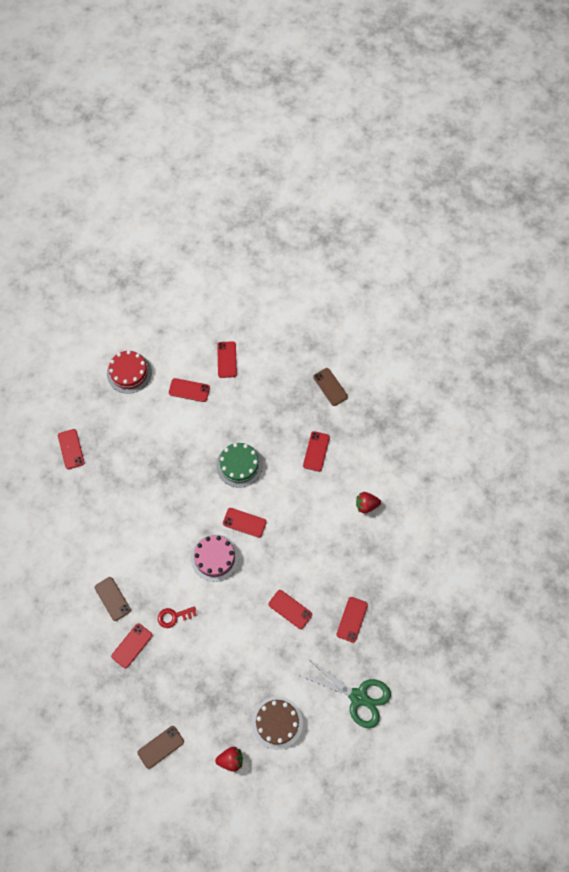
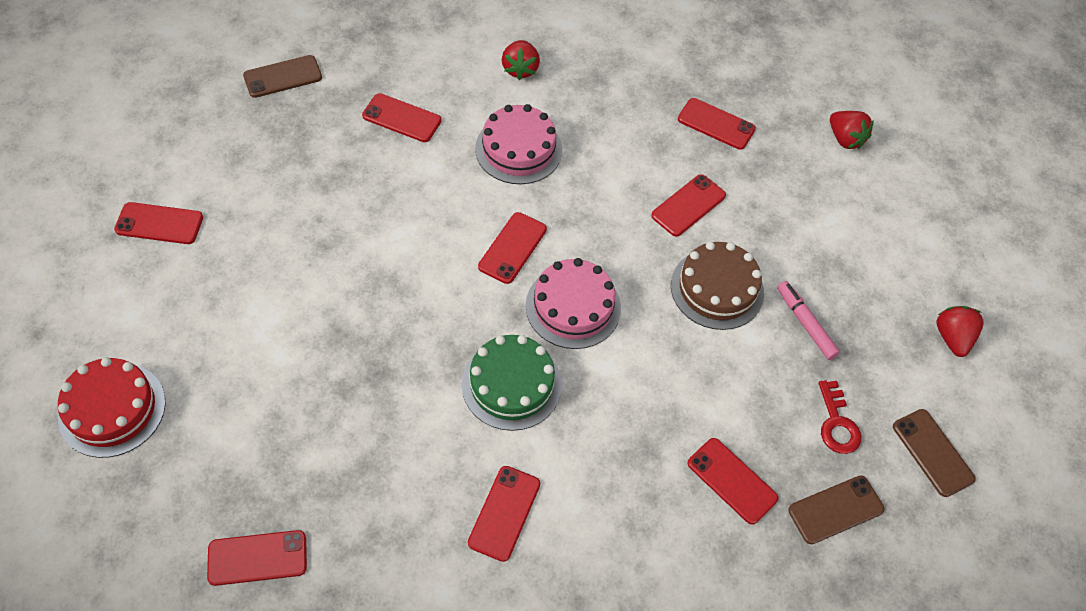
camera: 85 degrees left, 10 degrees down
(112, 598) = (628, 507): brown phone -> brown phone (835, 509)
(174, 616) = (680, 394): red key -> red key (837, 423)
(189, 390) = (201, 299): red phone -> red phone (504, 513)
(225, 678) = (805, 324): none -> pink marker
(239, 465) = (394, 238): green cake -> green cake (511, 384)
(277, 723) = (887, 257): brown cake -> brown cake (717, 289)
(309, 514) = (518, 149): none -> pink cake
(358, 697) = (845, 139): green scissors -> red strawberry

